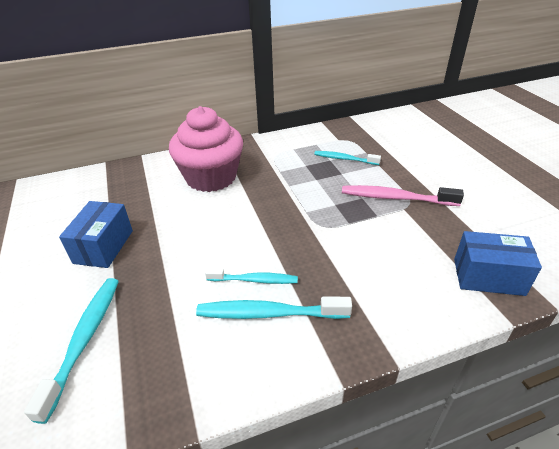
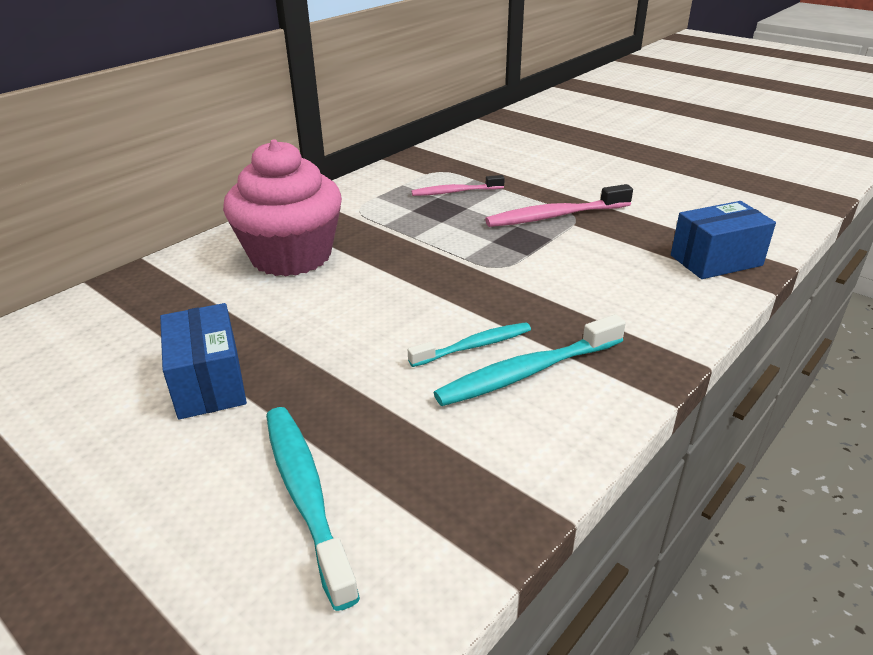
camera: 30 degrees left, 5 degrees down
(344, 159) = (455, 192): turquoise toothbrush -> pink toothbrush

